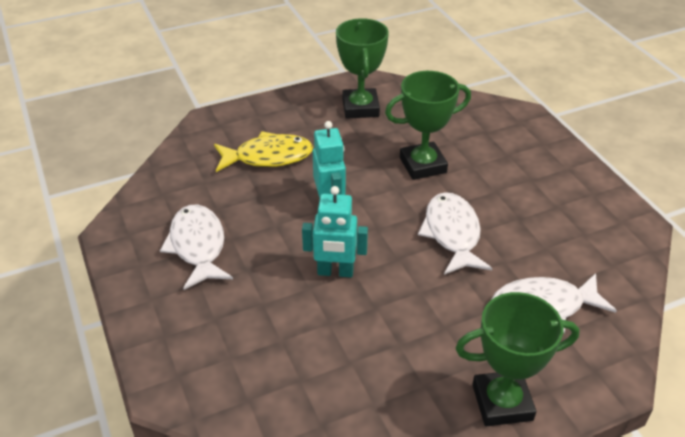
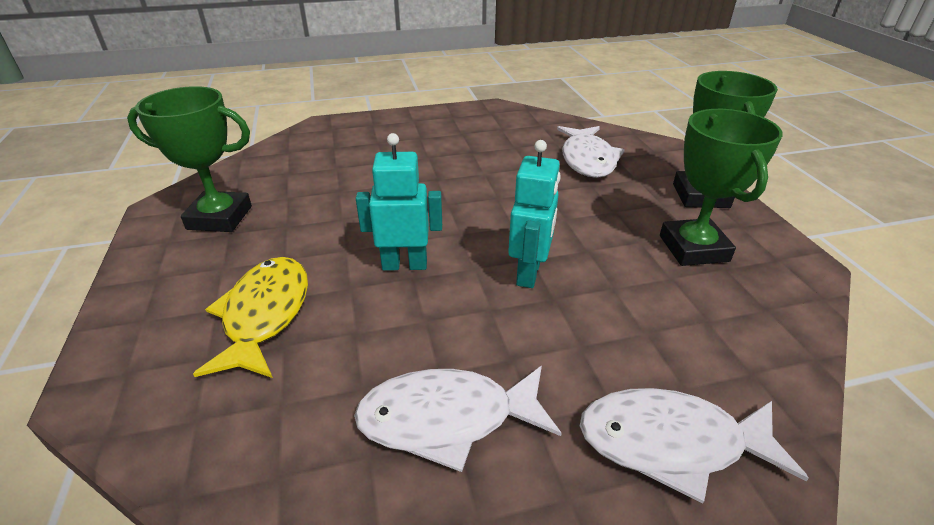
camera: 80 degrees left, 5 degrees down
(423, 165) = (365, 189): green trophy -> green trophy (693, 248)
(452, 234) = (484, 188): white fish -> white fish (671, 443)

